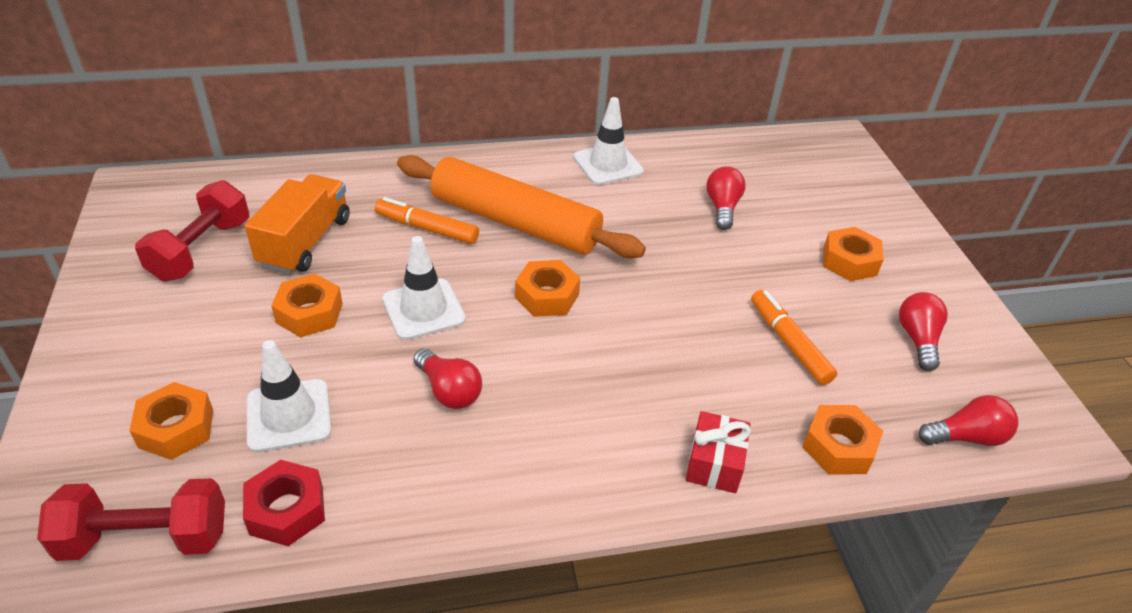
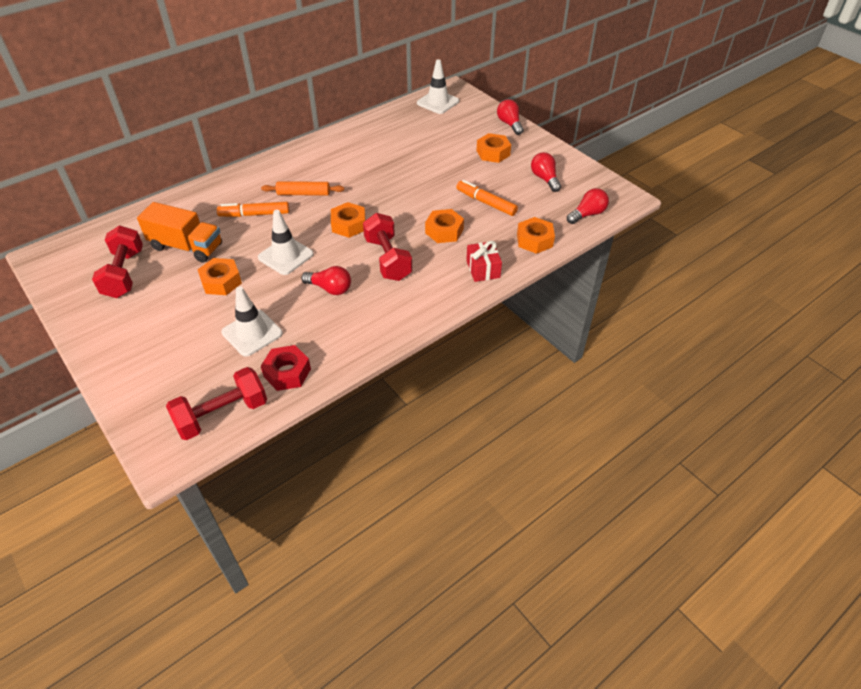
camera: 25 degrees left, 5 degrees up
(176, 428) = (193, 363): orange nut -> orange nut (444, 231)
(305, 242) = (186, 247): orange truck -> orange truck turned 120 degrees clockwise
(515, 222) = (303, 194): orange rolling pin -> orange rolling pin, size x0.48
(569, 377) = (388, 259): none -> red dumbbell
(608, 165) = (334, 145): white traffic cone -> white traffic cone (438, 102)
(722, 208) = (412, 147): red light bulb -> red light bulb (509, 124)

